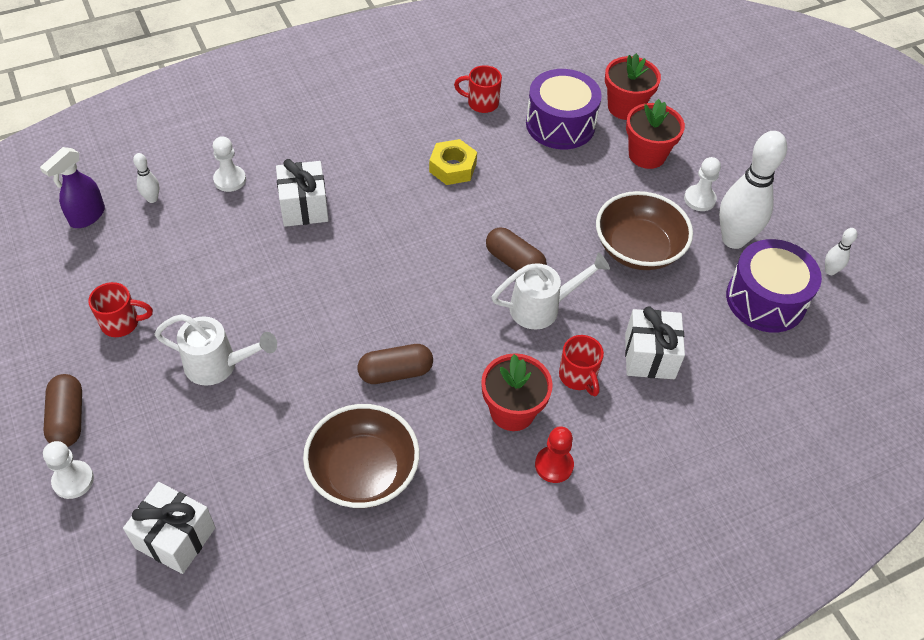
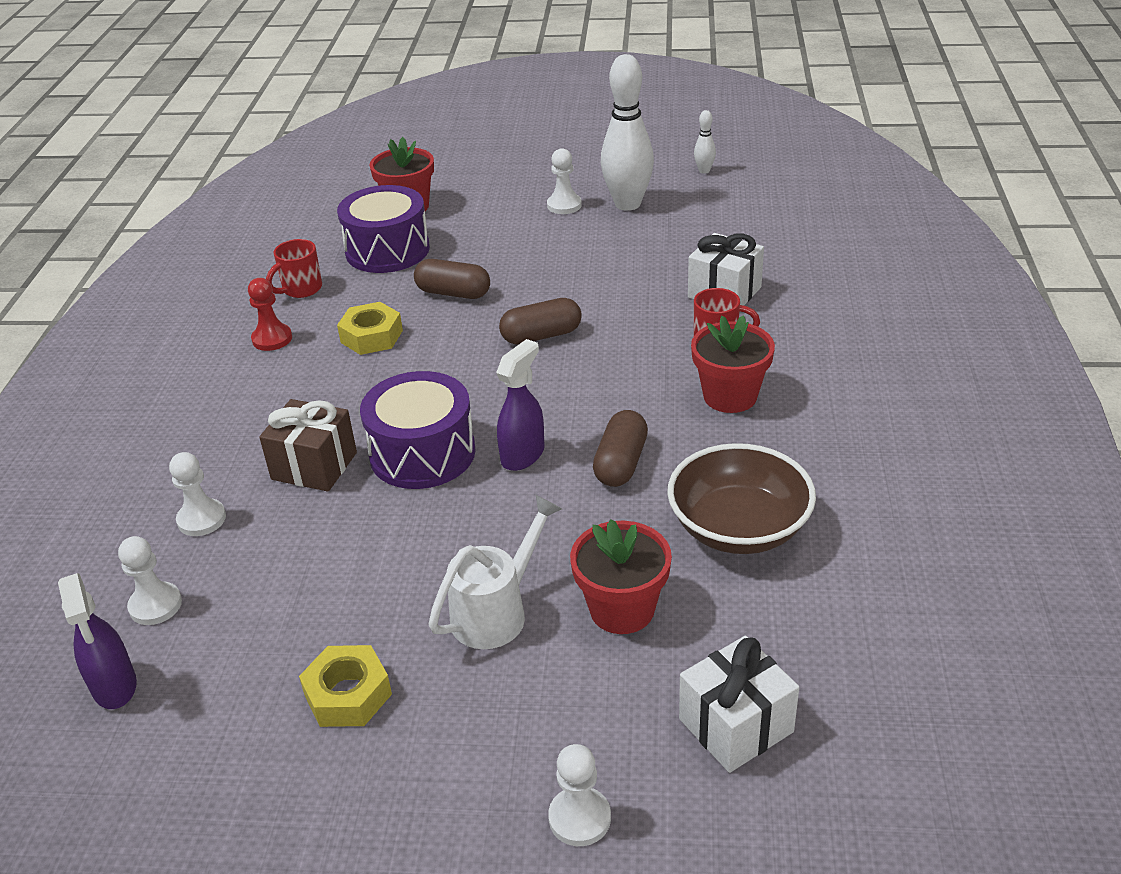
camera: 55 degrees left, 15 degrees down
(68, 419) = (469, 799): brown capsule -> brown capsule (453, 293)
(122, 323) = (348, 695): red mug -> yellow nut
(152, 199) = (155, 605): white bowling pin -> white pawn
(304, 207) = (314, 466): white gift -> brown gift
(374, 312) = (523, 455): none -> purple spray bottle
(542, 307) = (615, 337): white watering can -> none
(554, 465) = (812, 390): red pawn -> red pawn (272, 339)
(638, 249) = (592, 257): brown bowl -> none
(647, 155) = (481, 215): red flower pot -> red flower pot (622, 609)
(765, 300) = (709, 211): purple drum -> purple drum (422, 453)

